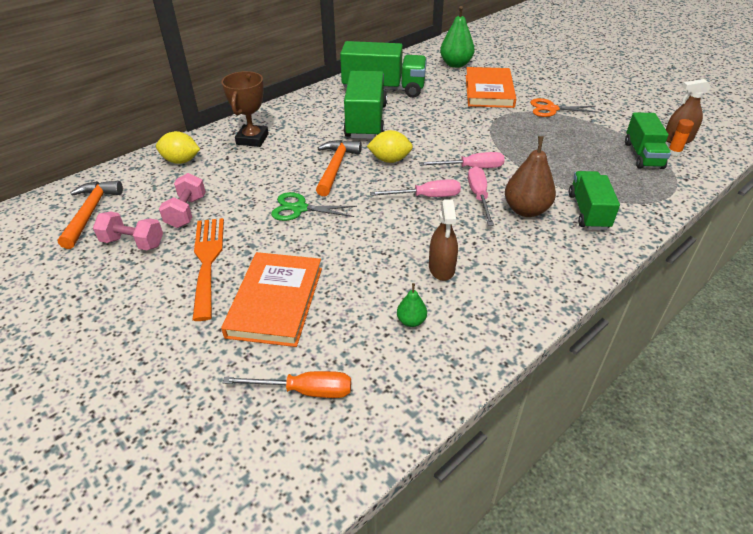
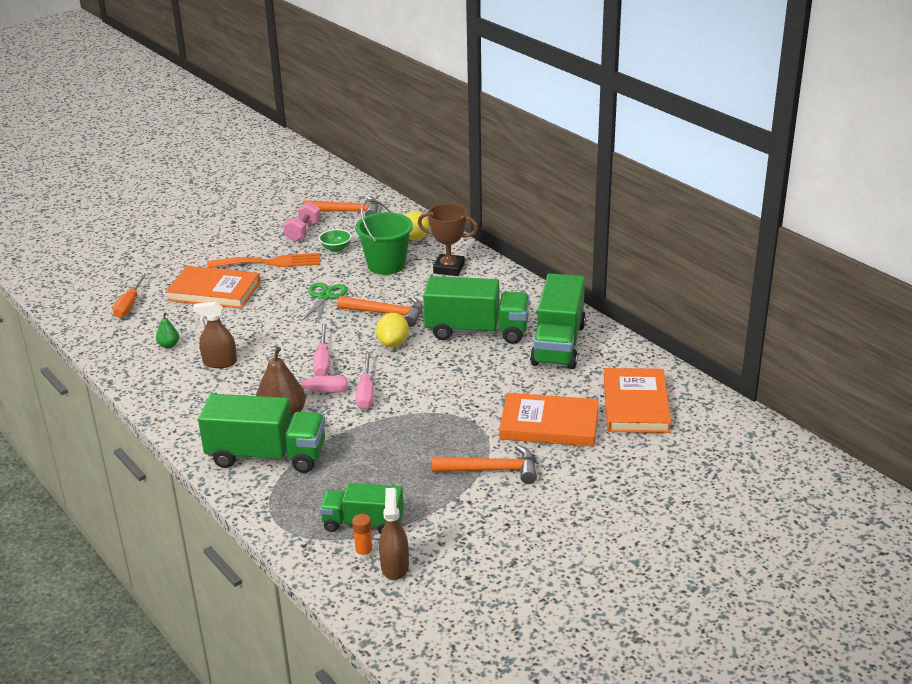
camera: 95 degrees right, 10 degrees down
(186, 212) = (336, 248): pink dumbbell -> green bowl
(236, 175) = (386, 265): none -> green bucket
(455, 64) = (635, 405): green pear -> orange book
(551, 109) = (492, 470): orange scissors -> orange hammer
(588, 211) = (267, 456): green truck -> green truck, size x1.57

